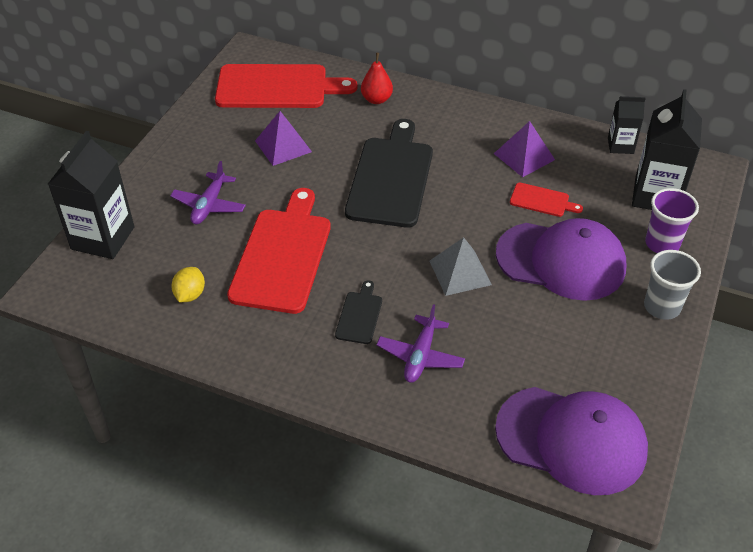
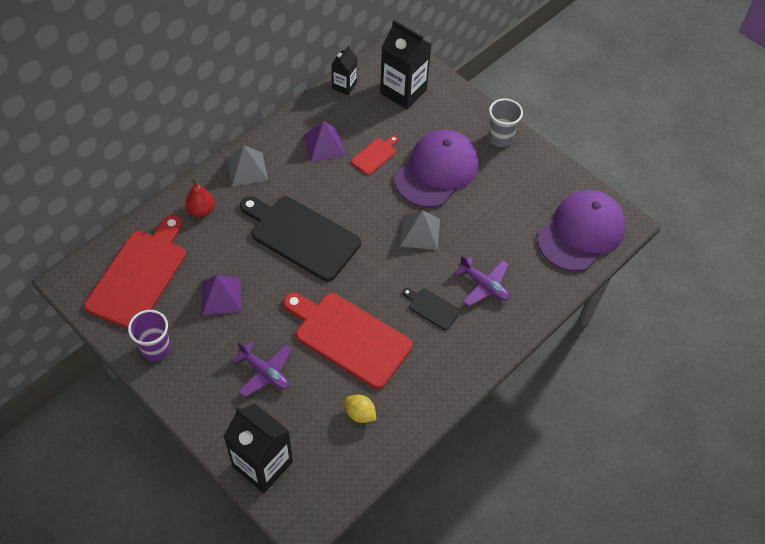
camera: 70 degrees left, 10 degrees up
(449, 112) = (247, 169): none -> grey pyramid
(662, 244) = (448, 111): purple cup -> purple cup (156, 349)

